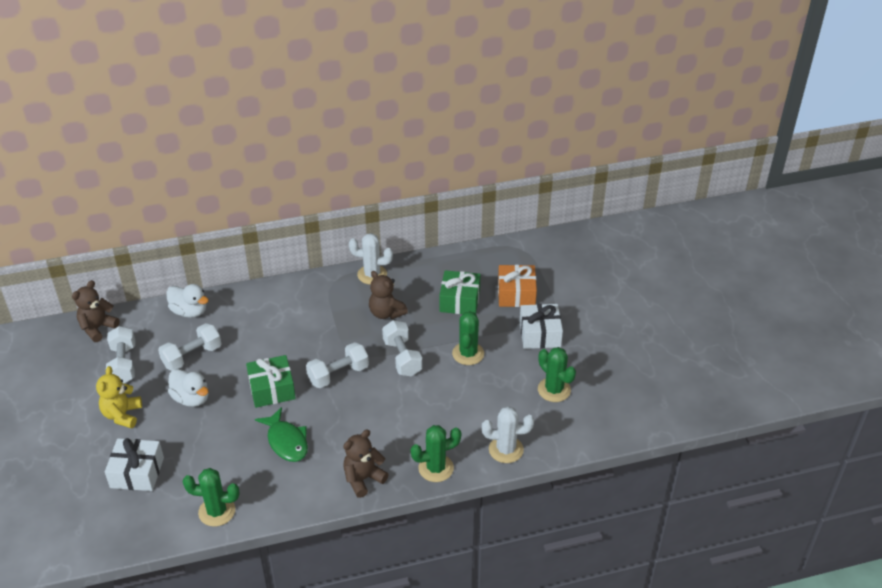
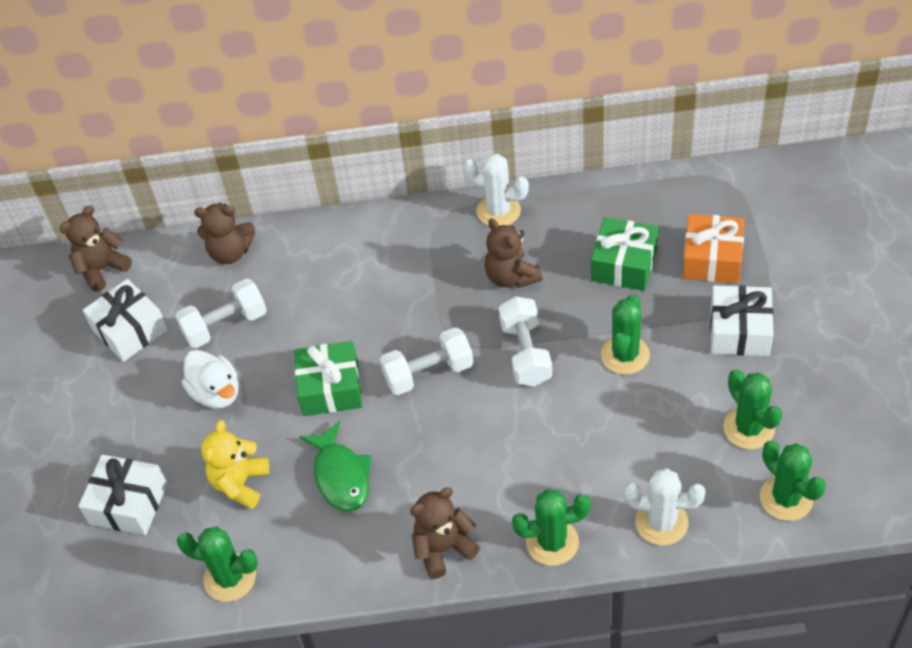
camera: 15 degrees right, 10 degrees up
(122, 415) = (119, 410): yellow teddy bear -> yellow teddy bear (240, 483)
(123, 364) = (130, 330): white dumbbell -> white gift
(189, 311) = (230, 252): white duck -> brown teddy bear
(583, 428) = (786, 498): none -> green cactus

